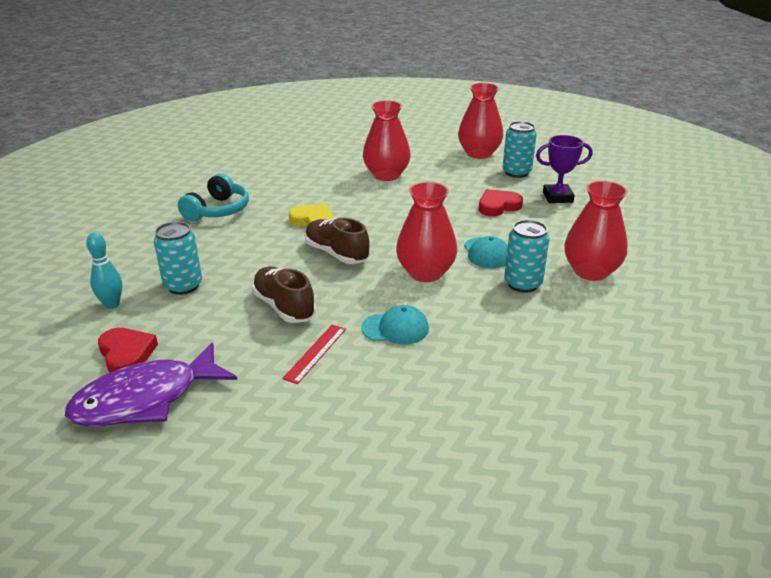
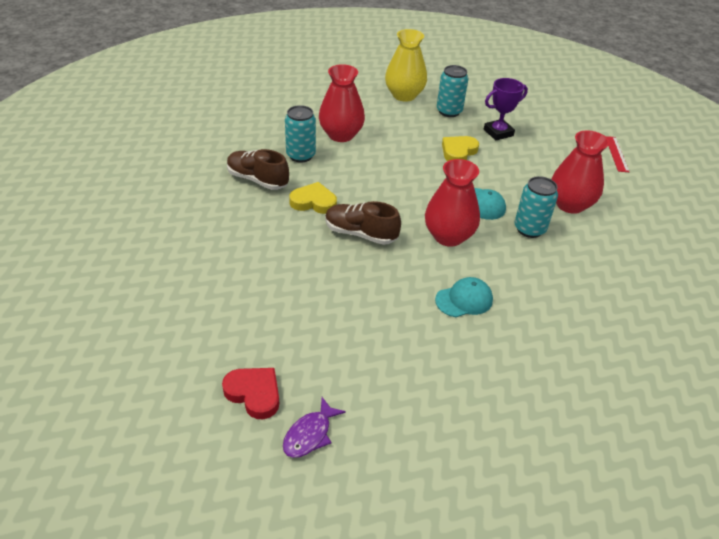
camera: 25 degrees left, 10 degrees up
(112, 304) = (194, 344): turquoise bowling pin -> none
(145, 399) = (310, 434): purple fish -> purple fish, size x0.50
(183, 286) = (247, 304): turquoise can -> turquoise can (301, 155)
(217, 210) = (212, 208): turquoise headphones -> none
(284, 307) = (357, 303): brown shoe -> brown shoe (257, 180)
(315, 353) = (418, 343): red ruler -> red ruler (616, 154)
(479, 153) = (404, 95): red vase -> yellow vase
(498, 206) = (458, 152): red heart -> yellow heart

